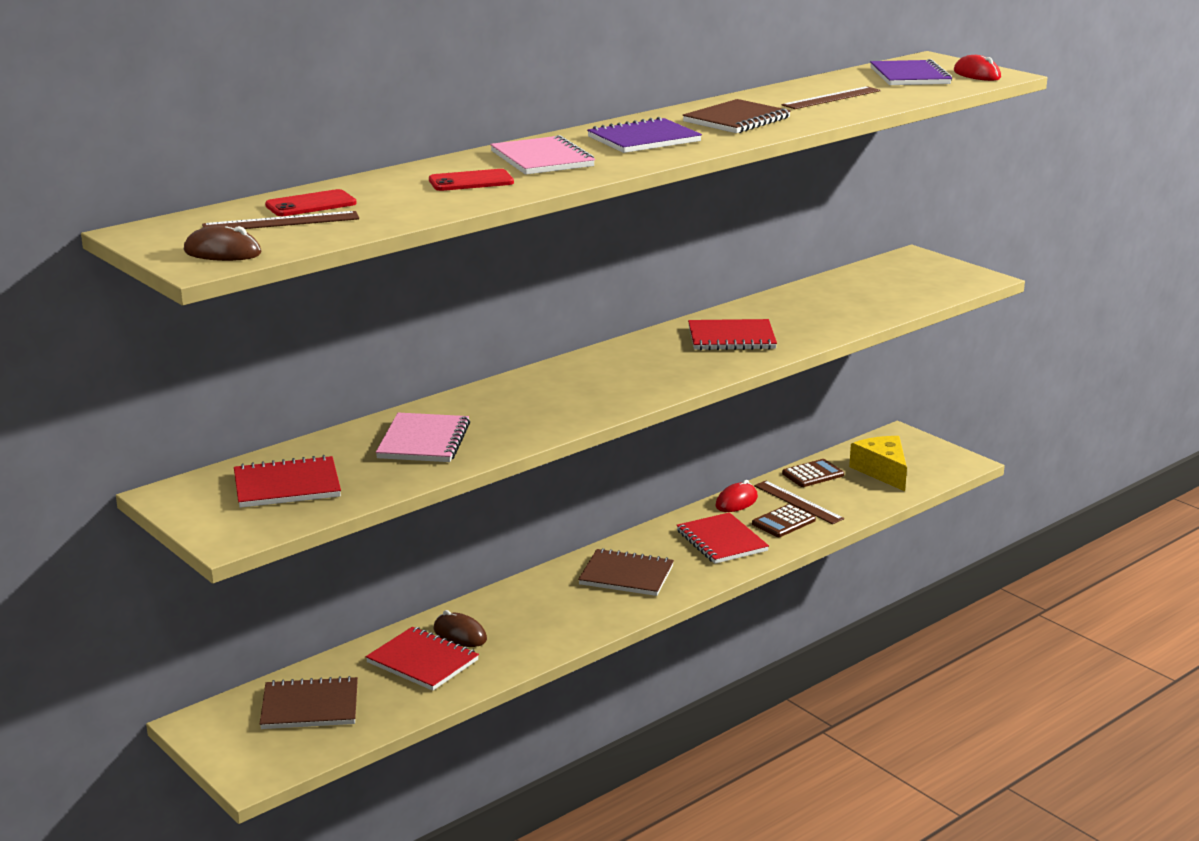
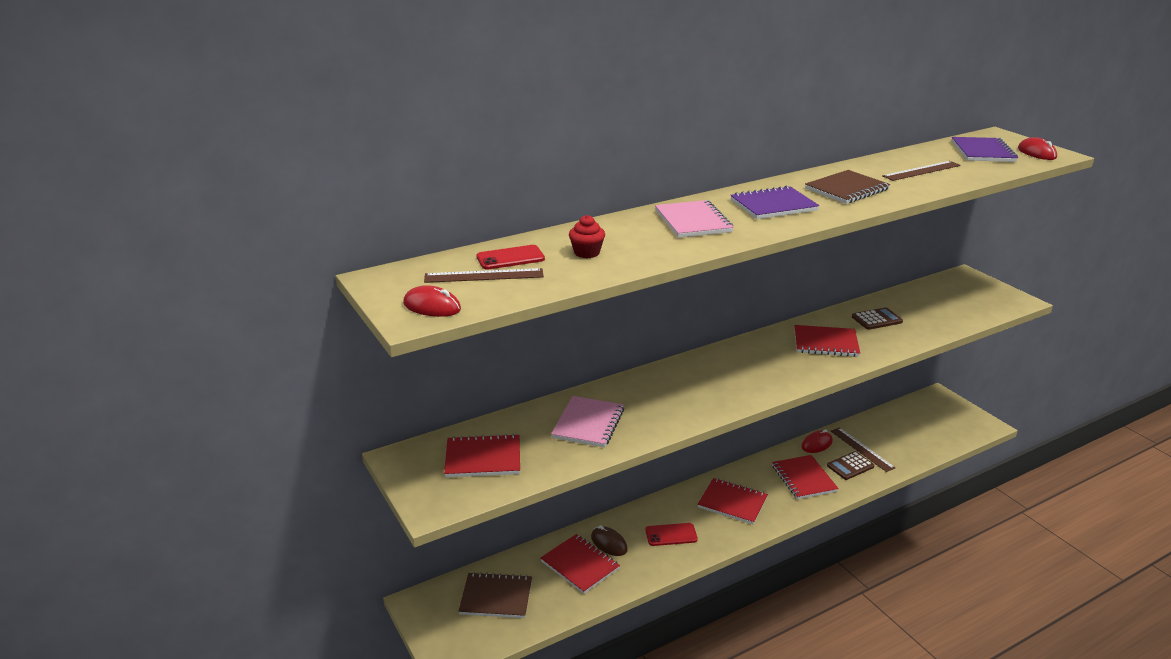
camera: 10 degrees right, 5 degrees up
(222, 252) = (432, 306): brown mouse -> red mouse
(410, 194) = (587, 253): none -> red cupcake
(471, 181) = (635, 242): red phone -> red phone (671, 535)
(626, 575) = (732, 502): brown notebook -> red notebook
(813, 474) = (873, 425): brown calculator -> brown calculator (876, 319)
(882, 471) = (925, 427): yellow cheese -> none

